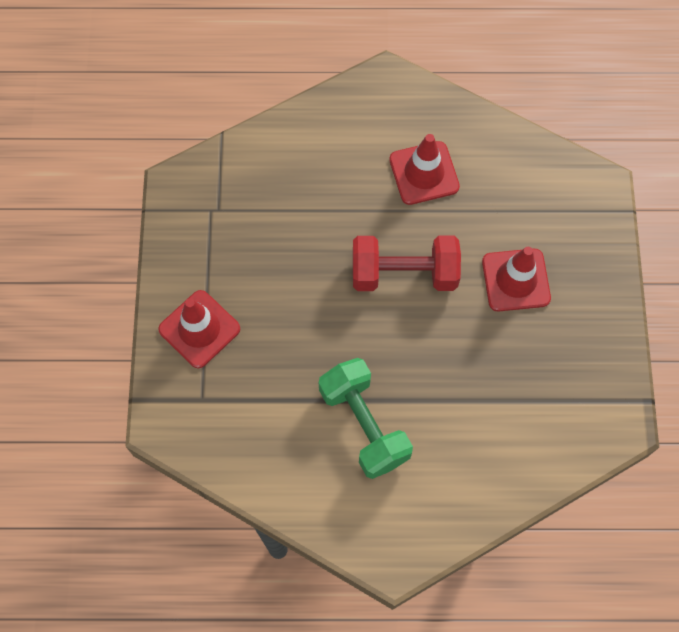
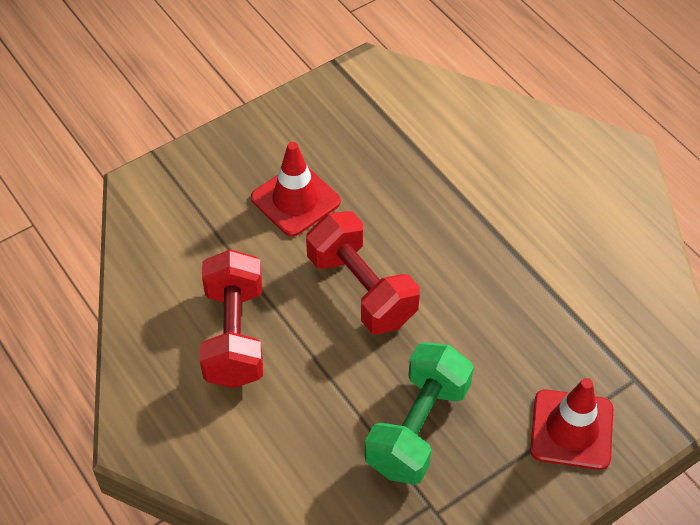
camera: 125 degrees left, 15 degrees down
(364, 424) = (534, 236): green dumbbell -> green dumbbell (417, 428)
(424, 173) = (234, 335): red traffic cone -> red dumbbell

